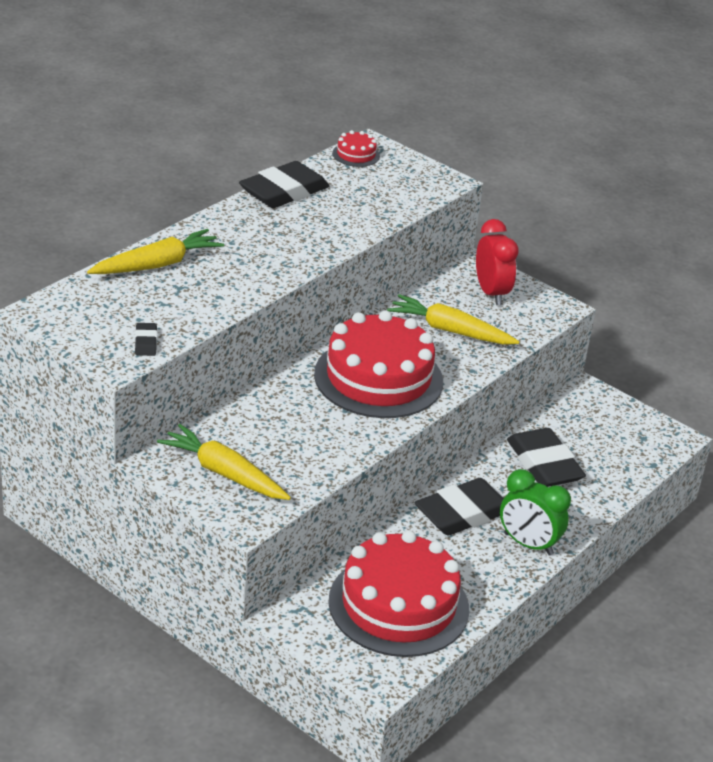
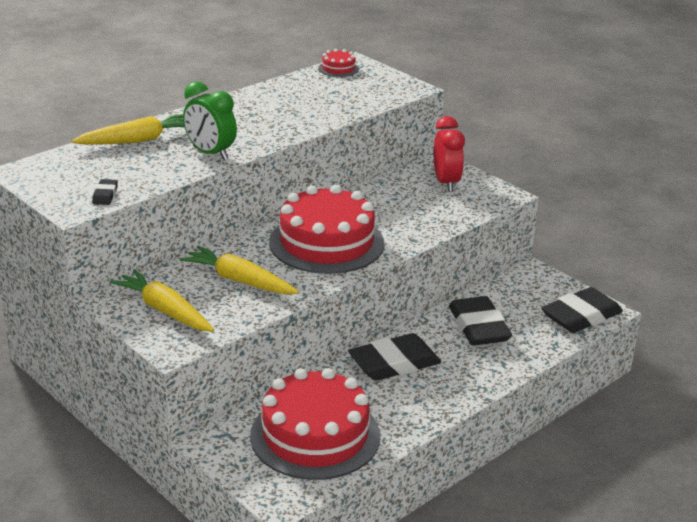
camera: 10 degrees right, 5 degrees down
(284, 192) = (267, 93): black eraser -> black eraser (581, 316)
(449, 330) = (401, 209): yellow carrot -> yellow carrot (239, 280)
(528, 544) = (448, 391): green clock -> green clock (210, 153)

